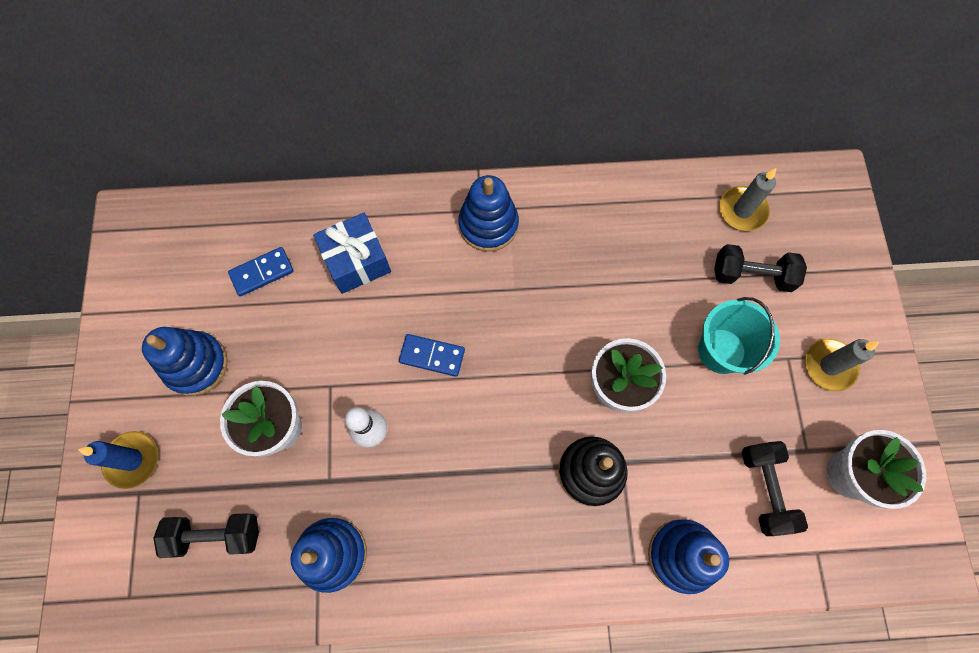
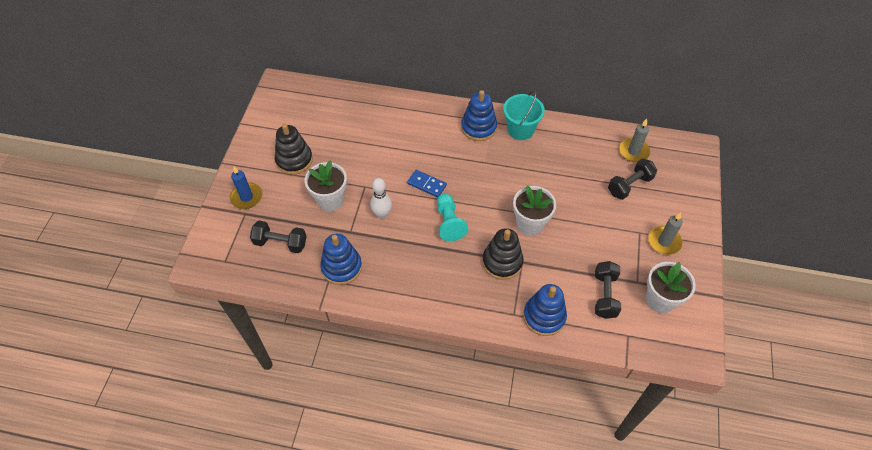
camera: 15 degrees right, 15 degrees down
(196, 365) = (294, 160): blue stacking toy -> black stacking toy
(262, 273) = (343, 124): blue domino -> none
(356, 261) = (398, 130): blue gift -> none
(487, 419) = (449, 222): none -> turquoise pawn
(721, 351) = (599, 219): turquoise bucket -> turquoise bucket (520, 129)
(751, 275) = (629, 185): black dumbbell -> black dumbbell turned 60 degrees counterclockwise

